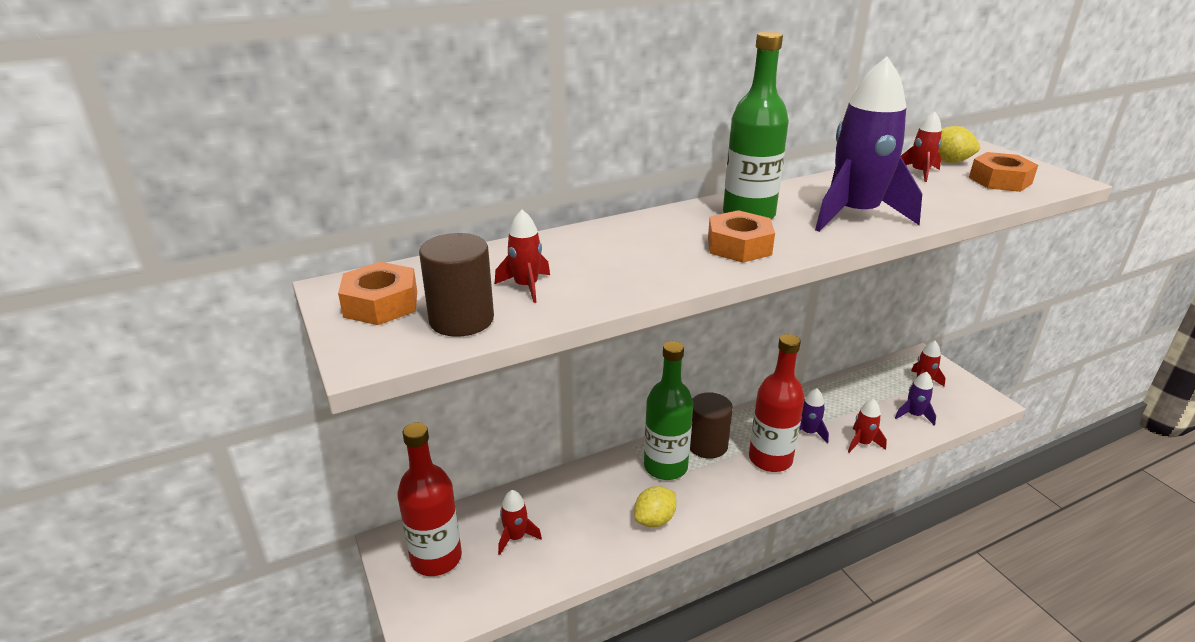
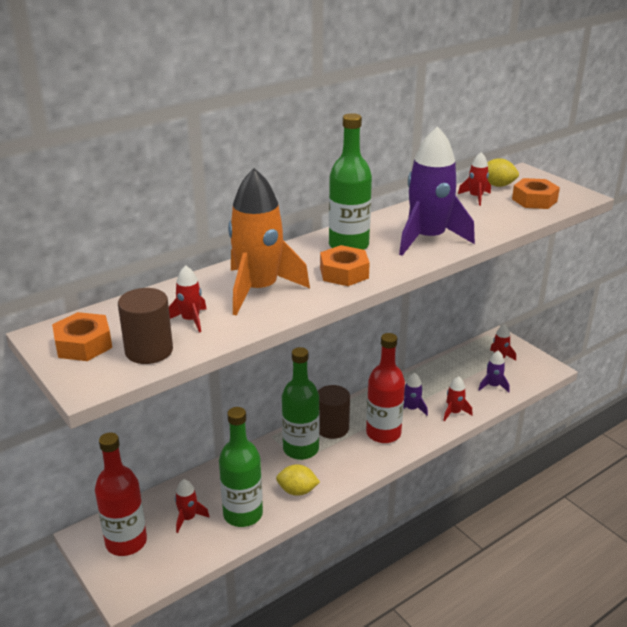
camera: 10 degrees left, 0 degrees up
(583, 541) = (243, 514): none -> green bottle
(623, 257) = (259, 290): none -> orange rocket
(654, 520) = (297, 491): yellow lemon -> yellow lemon turned 60 degrees clockwise

